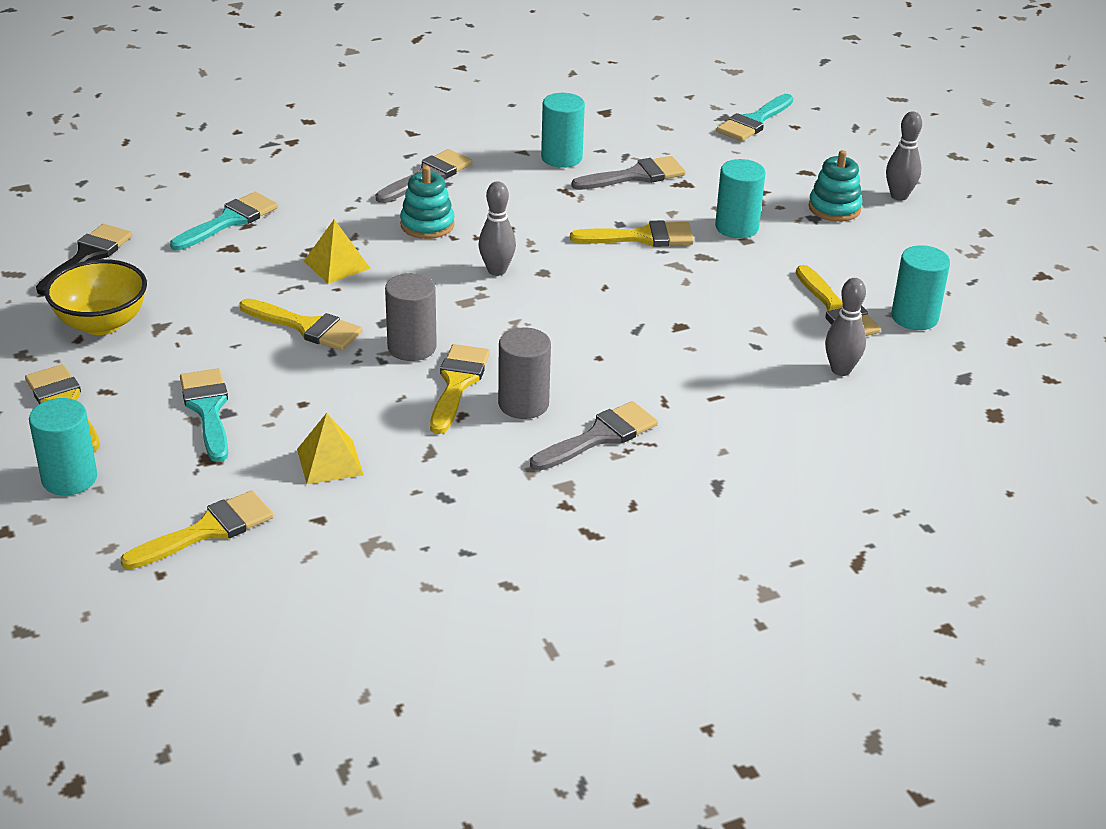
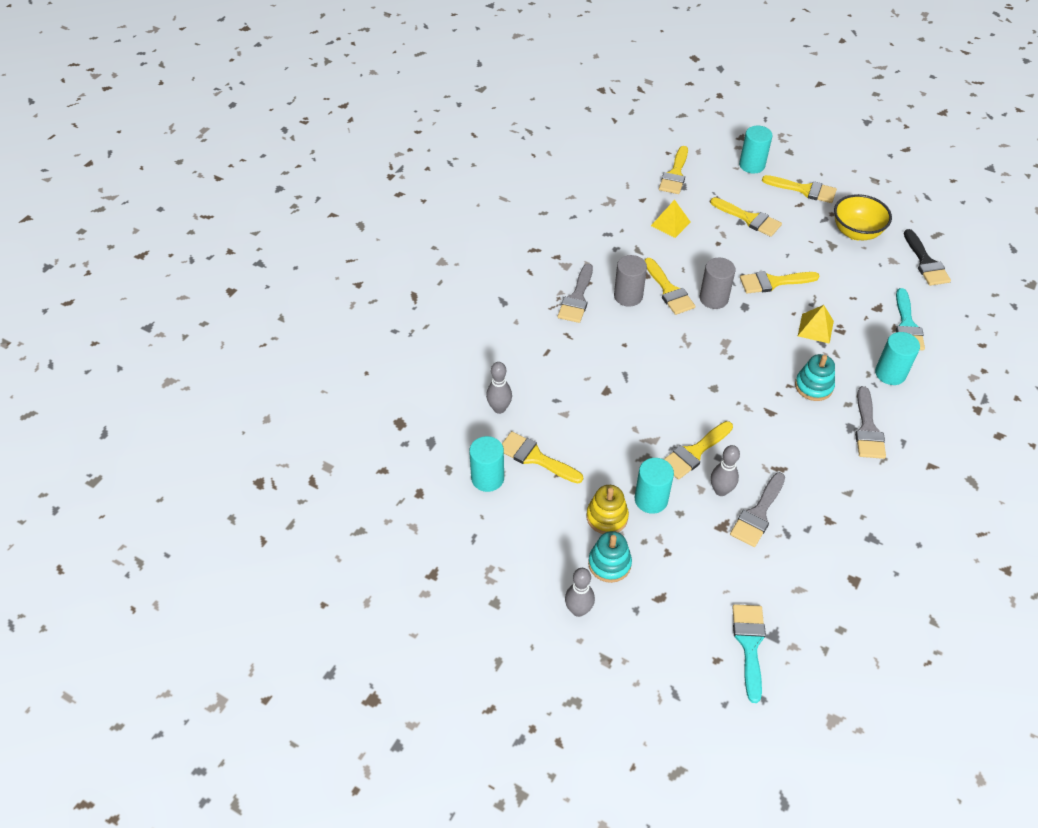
camera: 145 degrees right, 15 degrees up
(208, 410) = (749, 219): turquoise brush -> yellow brush
(497, 270) = (737, 374): grey bowling pin -> grey bowling pin (721, 490)
(561, 158) = (820, 502): turquoise cylinder -> turquoise cylinder (890, 373)
(801, 236) = (607, 517): none -> yellow stacking toy

